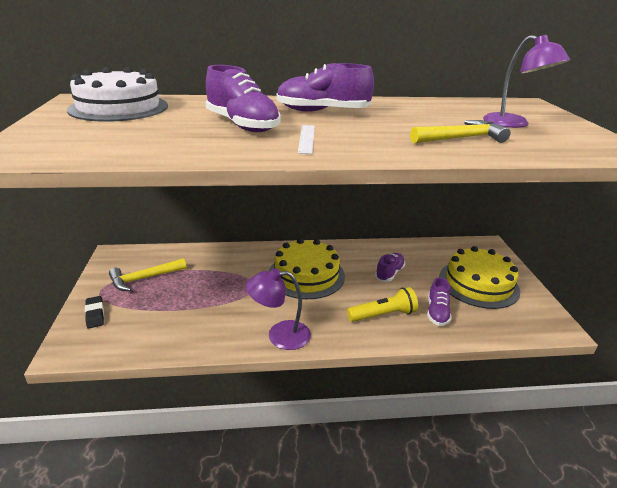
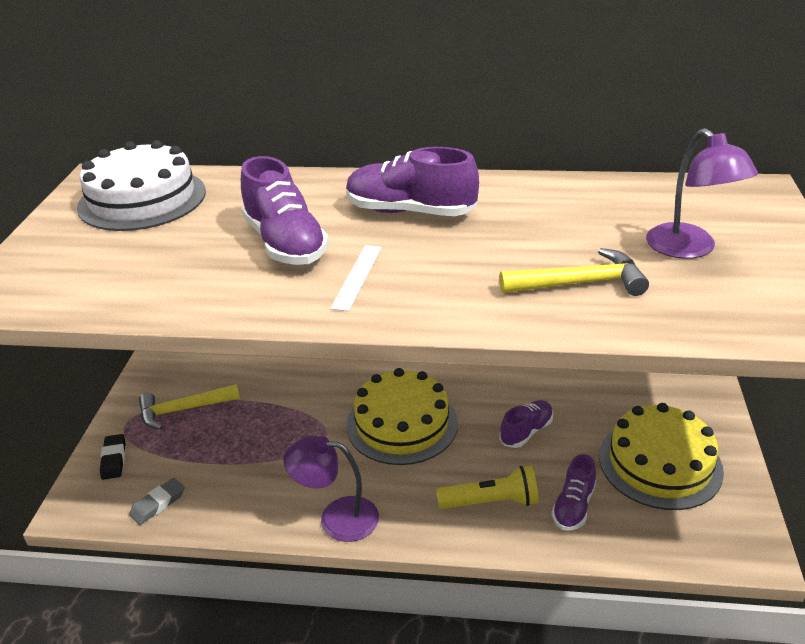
camera: 15 degrees right, 5 degrees up
(138, 340) = (158, 504): none -> grey eraser

